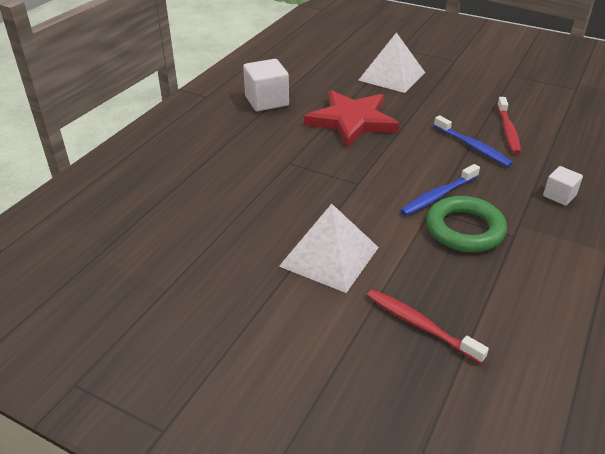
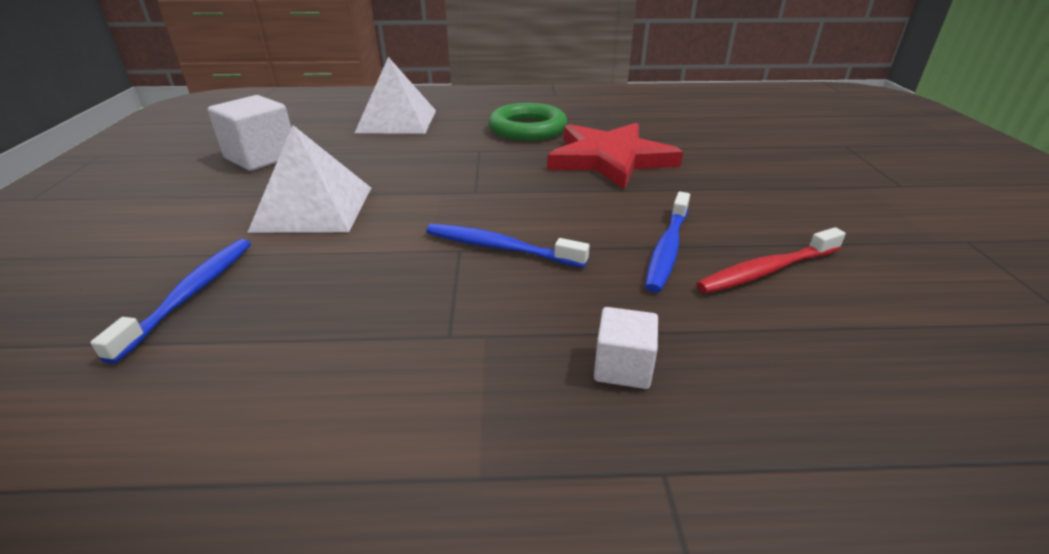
camera: 60 degrees right, 5 degrees down
(266, 101) = (586, 115): white cube -> white cube (261, 157)
(391, 76) = (761, 156): white pyramid -> white pyramid (397, 121)
(420, 325) = (191, 294): red toothbrush -> blue toothbrush
(464, 229) = (432, 285): green ring -> green ring (528, 129)

